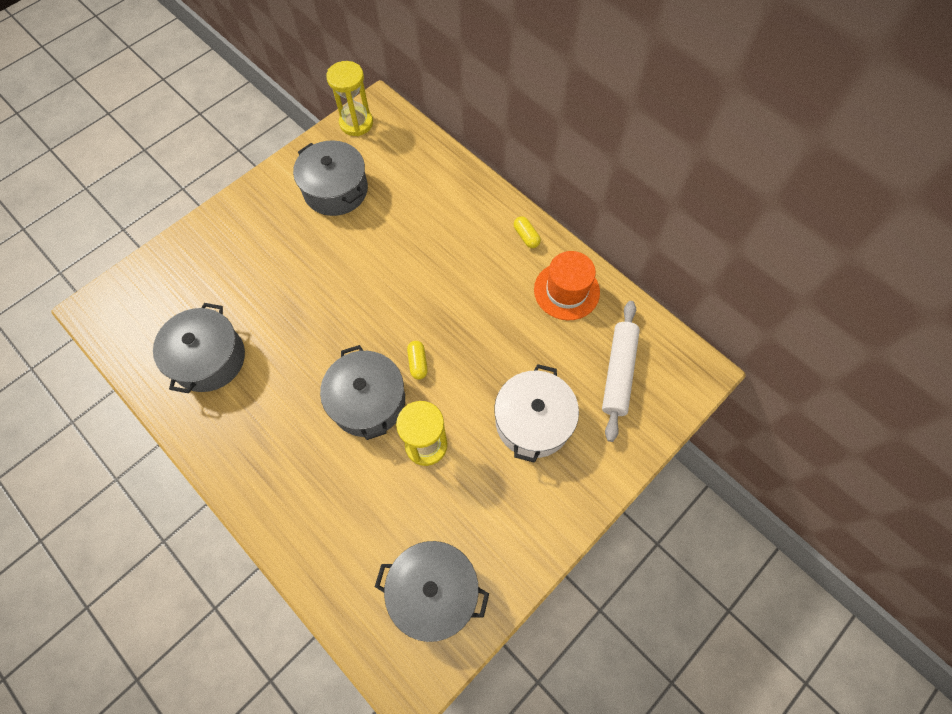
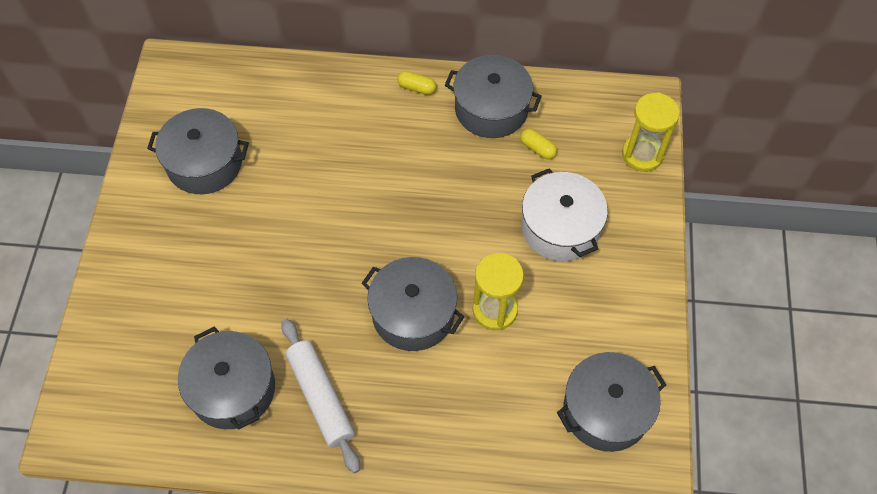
camera: 40 degrees left, 5 degrees down
(356, 123) = (164, 92): yellow hourglass -> yellow hourglass (642, 154)
(418, 363) = (425, 252): yellow capsule -> yellow capsule (537, 148)
(566, 291) = (491, 109): orange hat -> grey pot
(618, 372) = (589, 143): white rolling pin -> white rolling pin (321, 397)

